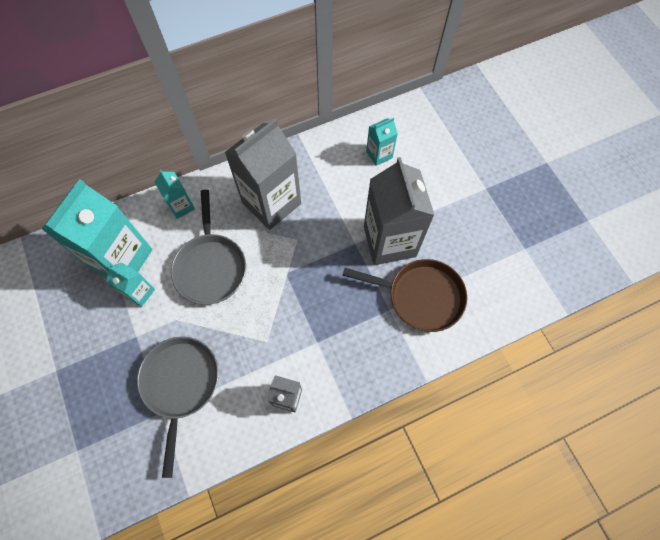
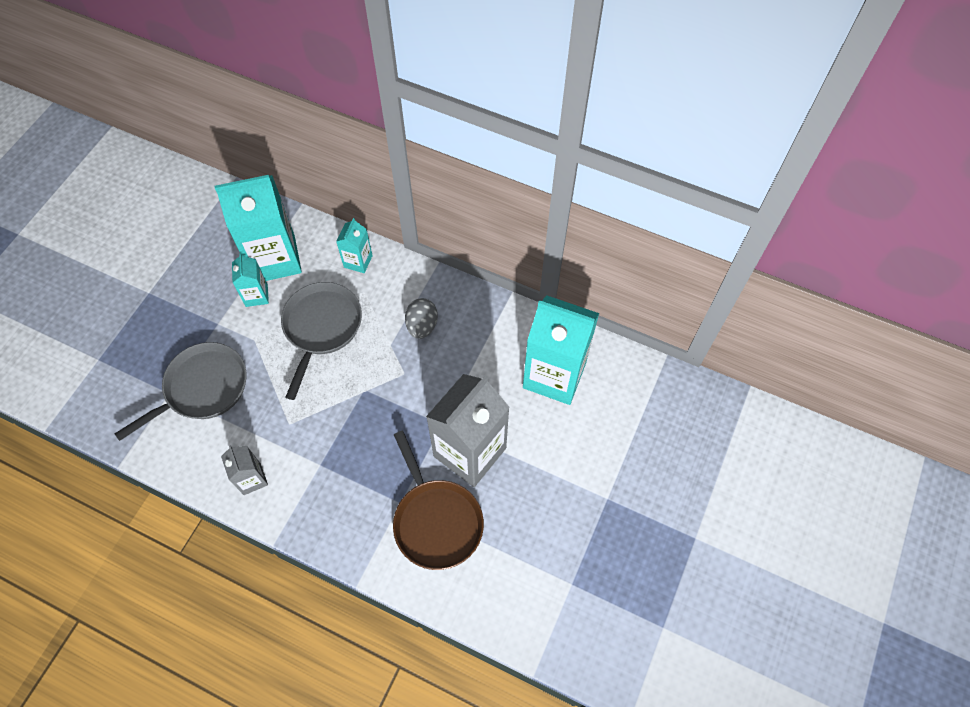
camera: 50 degrees right, 5 degrees down
(210, 267) = (321, 328): grey pan -> grey pan turned 150 degrees clockwise
(271, 203) = (422, 326): grey carton -> grey egg
(379, 154) = (554, 375): turquoise carton -> turquoise carton, size x2.10

